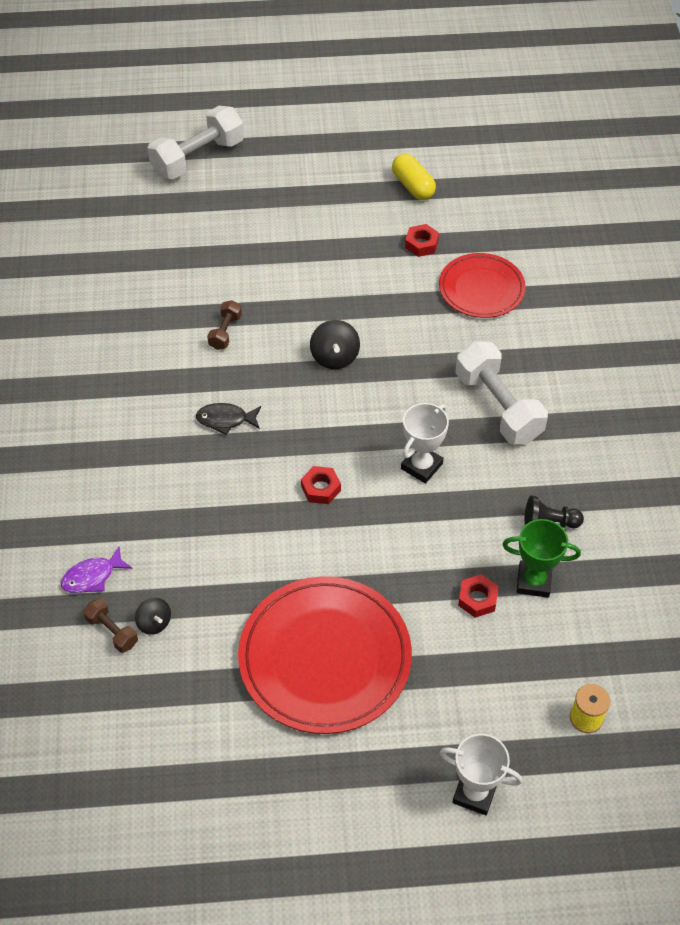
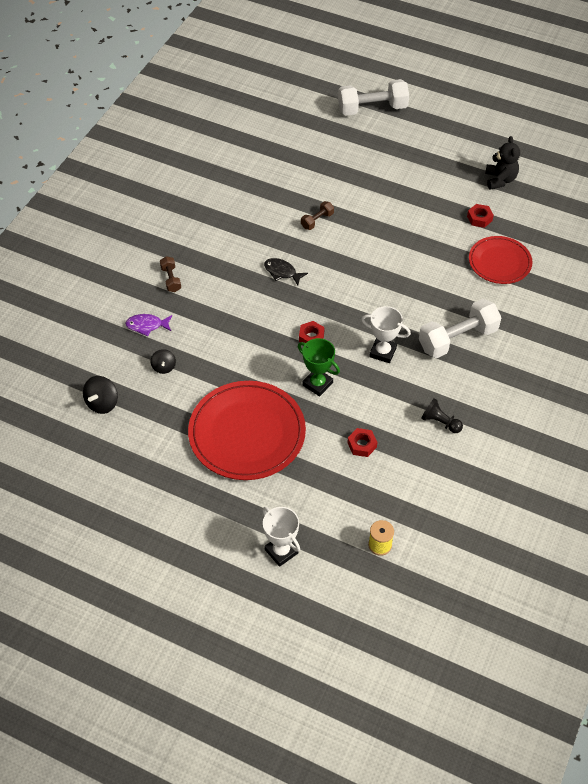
camera: 30 degrees right, 0 degrees up
(112, 631) = (138, 360): brown dumbbell -> brown dumbbell (171, 279)
(335, 357) = (374, 264): black spinning top -> black spinning top (102, 403)
(413, 186) = (500, 180): yellow capsule -> black teddy bear
(421, 466) = (382, 352): white trophy -> white trophy turned 45 degrees clockwise
(498, 407) = (457, 339): white dumbbell -> white dumbbell turned 60 degrees clockwise
(533, 581) = (404, 452): green trophy -> green trophy (317, 384)

